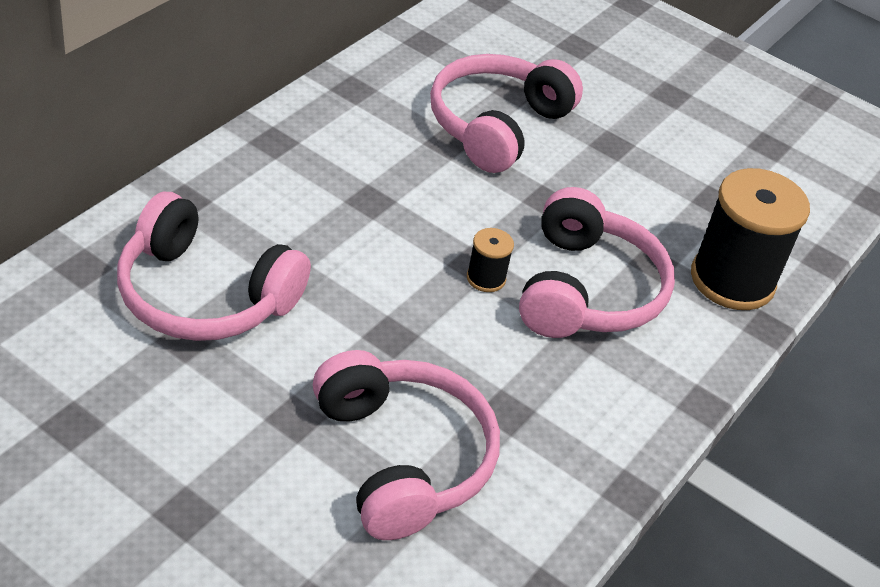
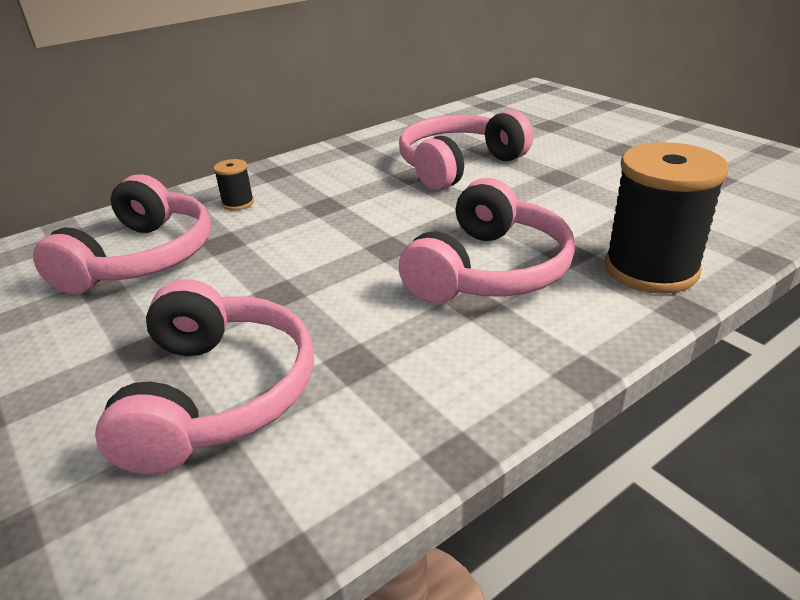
camera: 25 degrees right, 10 degrees down
(204, 295) = (142, 258): pink headphones -> pink headphones turned 120 degrees counterclockwise
(486, 278) = (393, 257): black spool -> black spool (238, 203)

